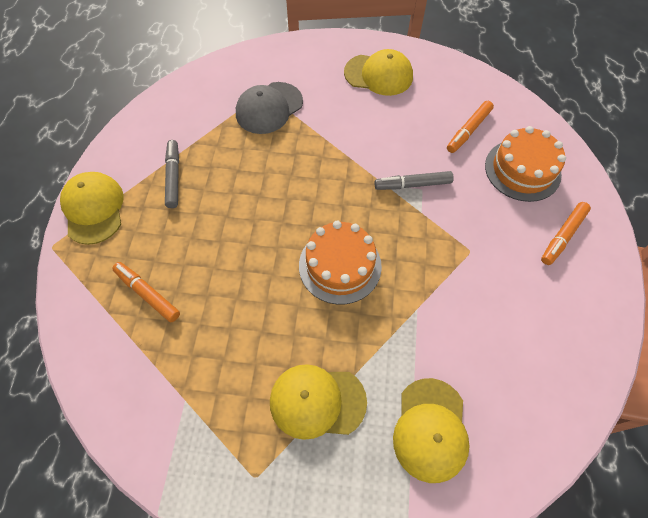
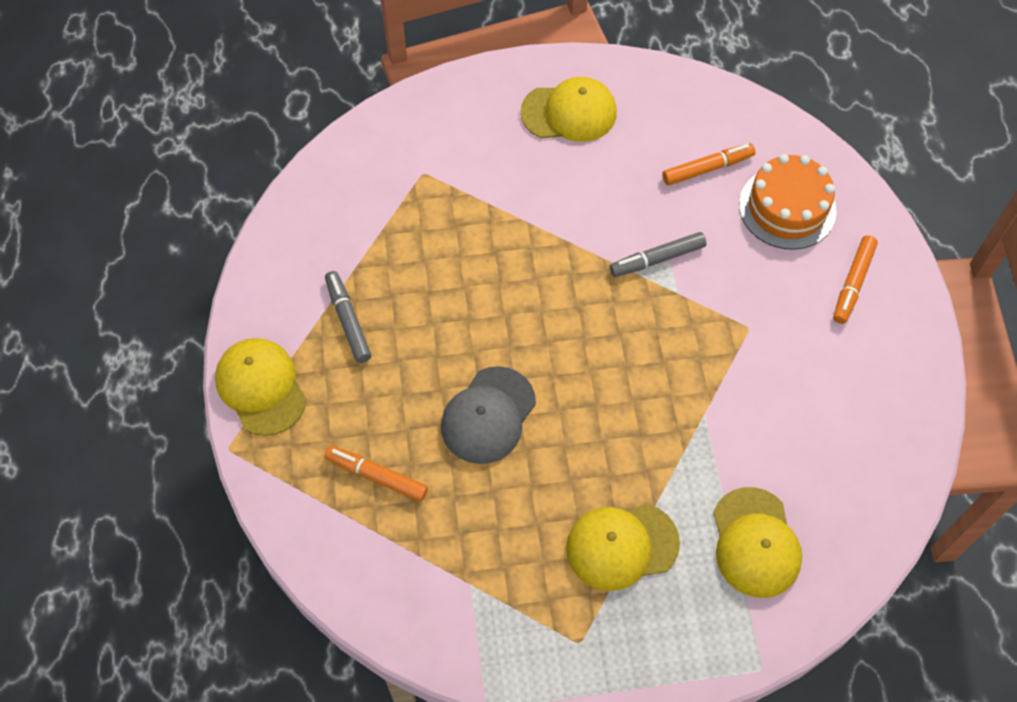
camera: 15 degrees left, 0 degrees up
(269, 108) = (438, 194): grey cap -> grey cap (488, 415)
(340, 265) = (598, 384): orange cake -> none
(468, 130) = (707, 168): orange marker -> orange marker turned 135 degrees counterclockwise

